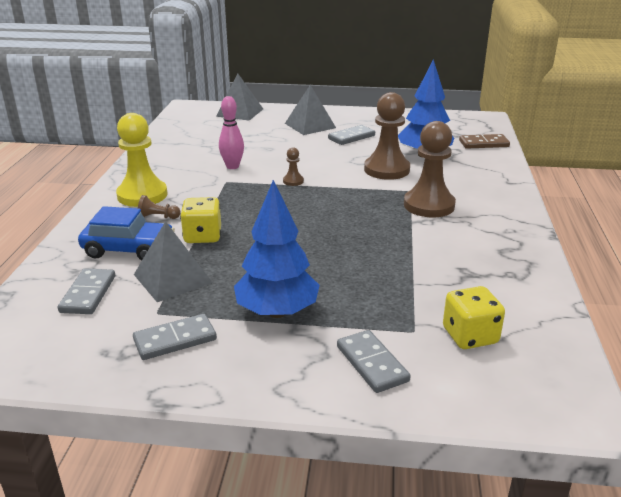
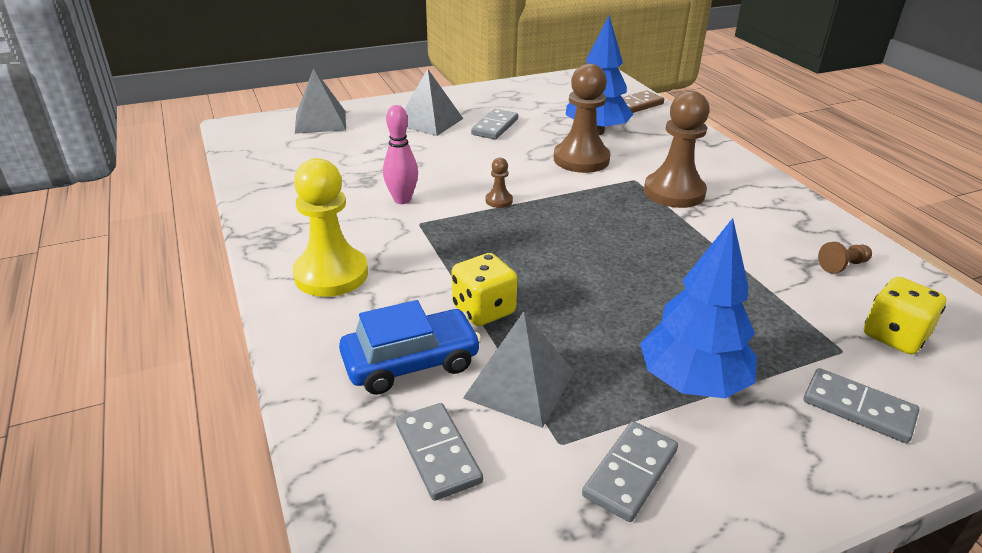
camera: 30 degrees left, 5 degrees up
(158, 217) = (392, 301): brown pawn -> brown pawn (842, 266)

